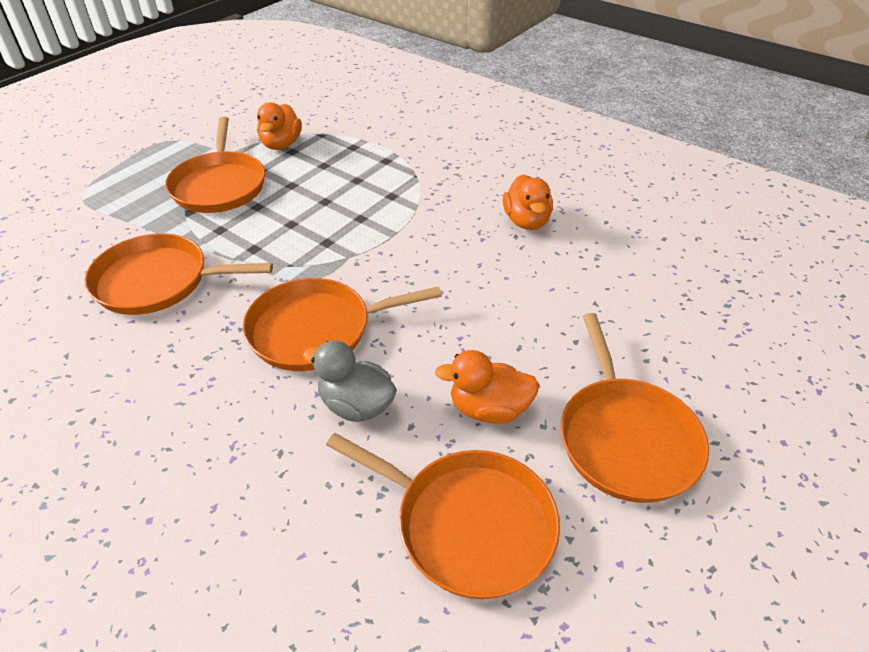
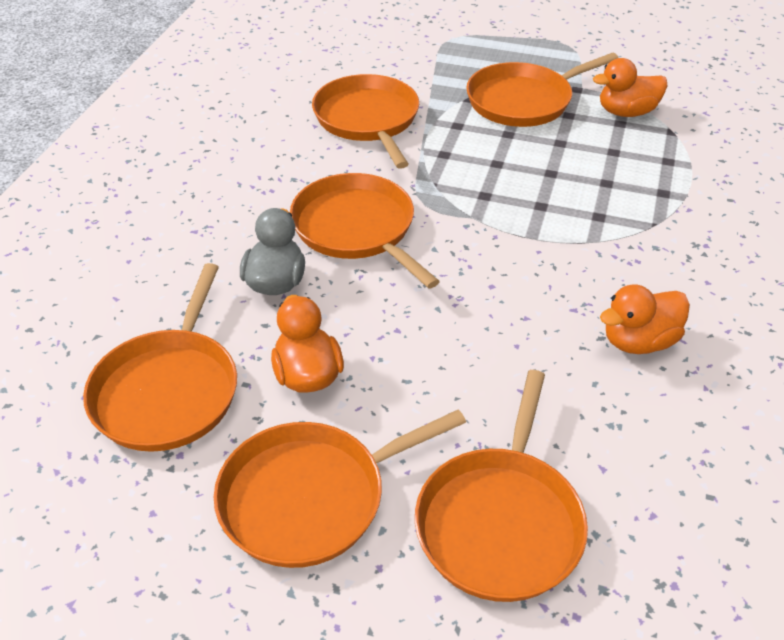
camera: 70 degrees right, 0 degrees up
(668, 335) = (500, 522): none -> orange pan

